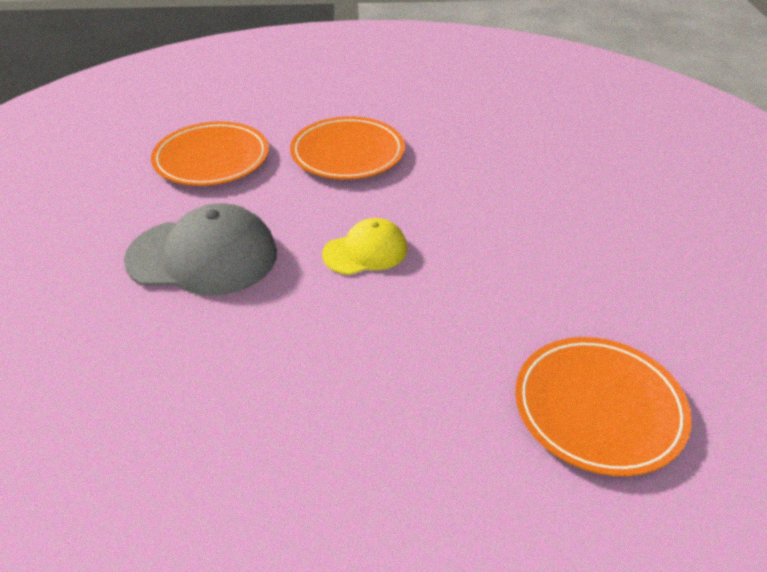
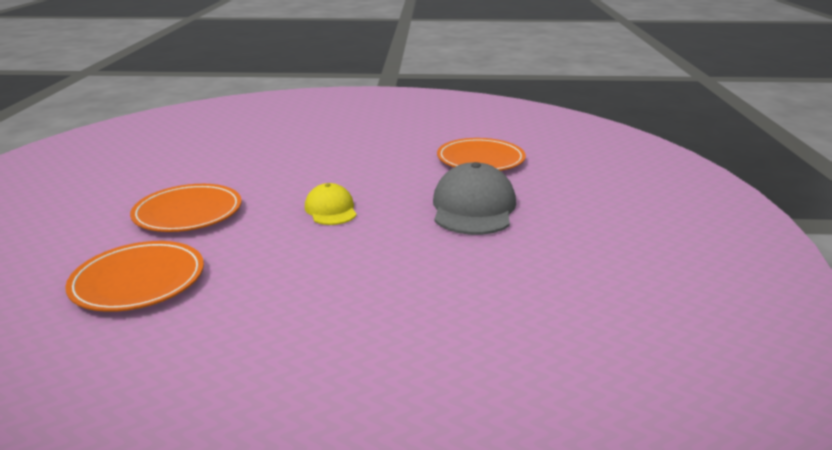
camera: 85 degrees left, 15 degrees down
(203, 256) = (307, 277): grey cap -> grey cap (473, 208)

